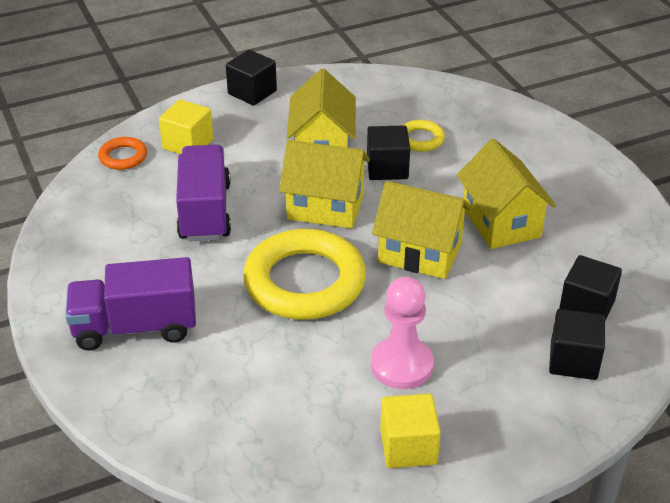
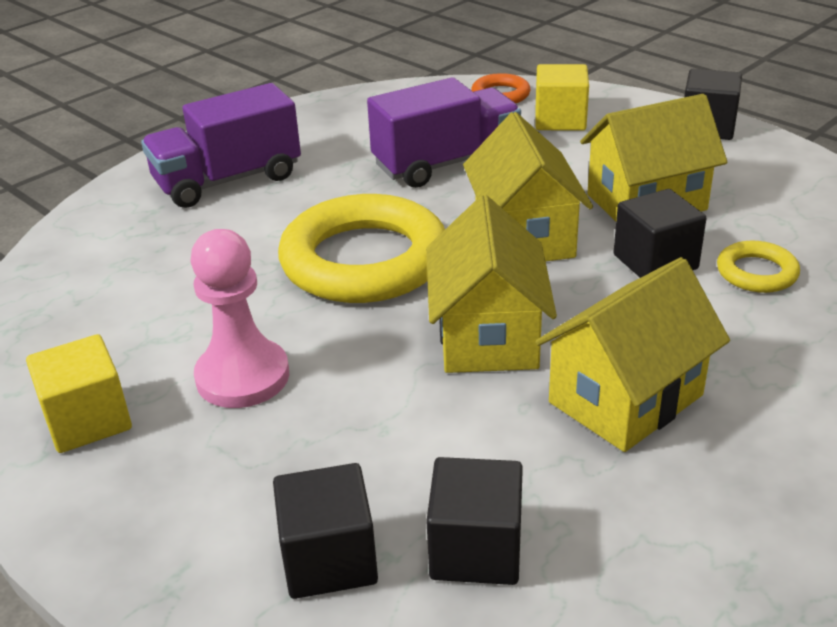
camera: 70 degrees right, 5 degrees down
(135, 327) = (228, 180): purple truck -> purple truck turned 90 degrees counterclockwise

